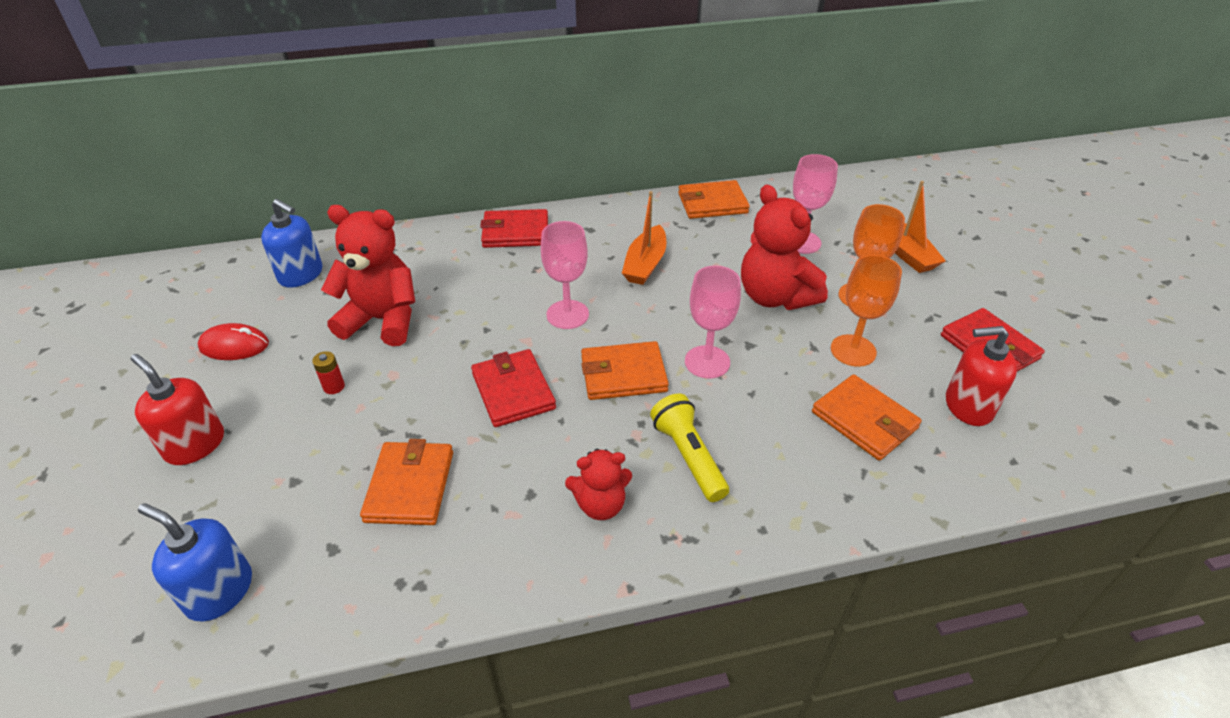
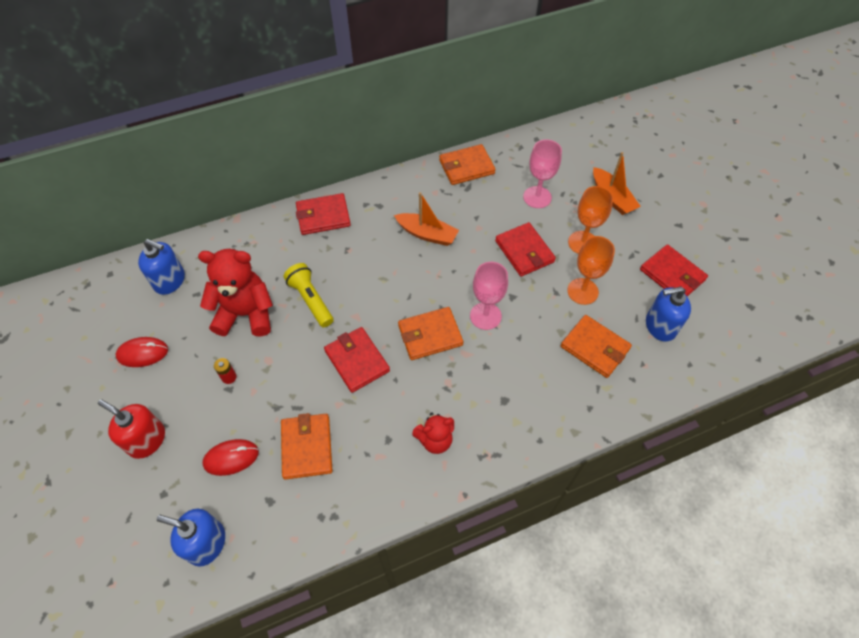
camera: 10 degrees left, 15 degrees up
(299, 484) = (231, 458): none -> red mouse
(567, 314) = (380, 289): pink goblet -> none
(645, 264) = (427, 234): orange boat -> orange boat turned 75 degrees counterclockwise
(688, 456) = (485, 394): yellow flashlight -> yellow flashlight (311, 300)
(775, 297) = (524, 251): red teddy bear -> red wallet
(968, 406) = (660, 326): red soap dispenser -> blue soap dispenser

